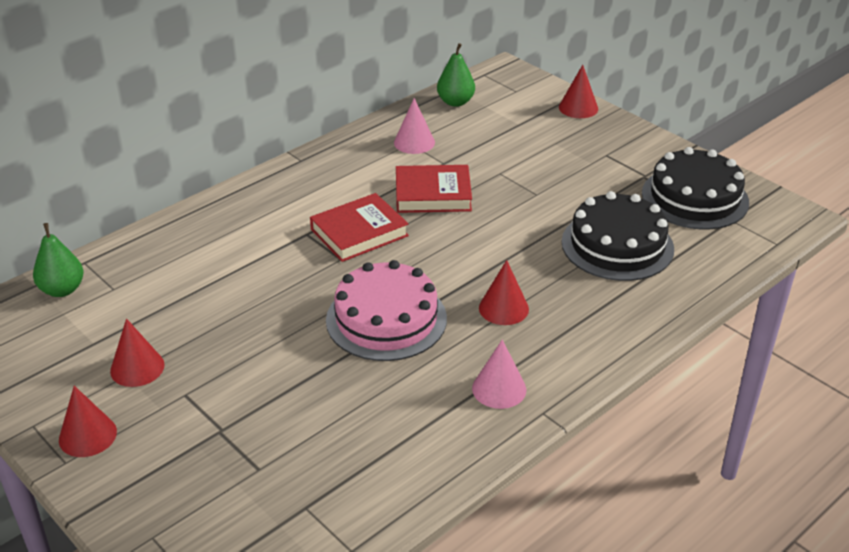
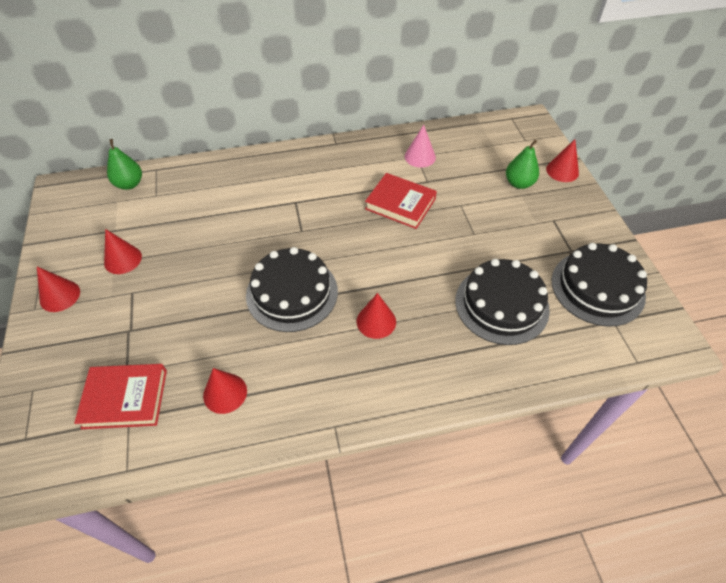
camera: 30 degrees right, 15 degrees up
(359, 232) = (328, 215): red book -> red book (125, 399)
(386, 319) = (292, 293): pink cake -> black cake
(397, 436) = (225, 393): none -> red cone
(455, 102) = (474, 134): green pear -> green pear (519, 183)
(499, 389) = (320, 389): pink cone -> none

